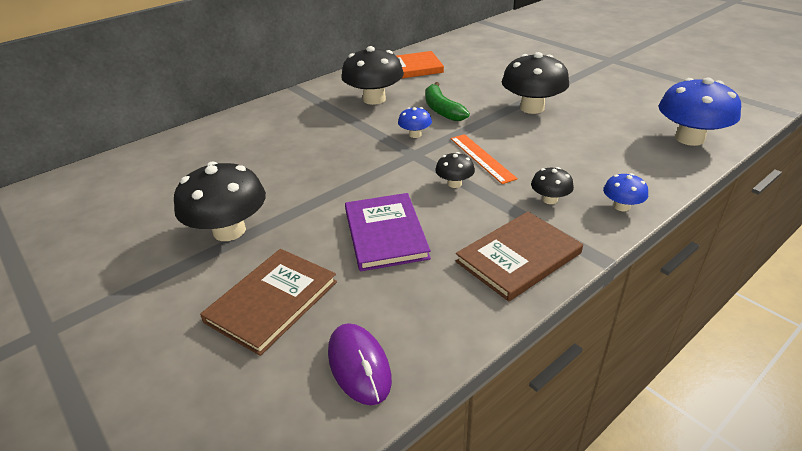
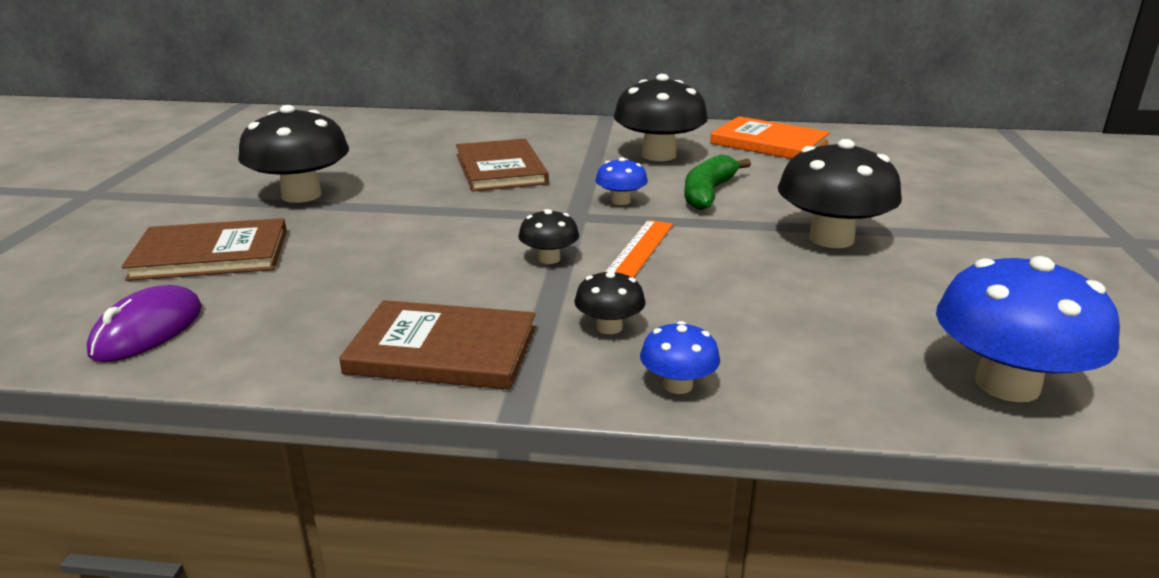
camera: 45 degrees right, 10 degrees down
(312, 148) = (500, 169): none -> brown book
(385, 233) = (390, 260): purple book -> none

